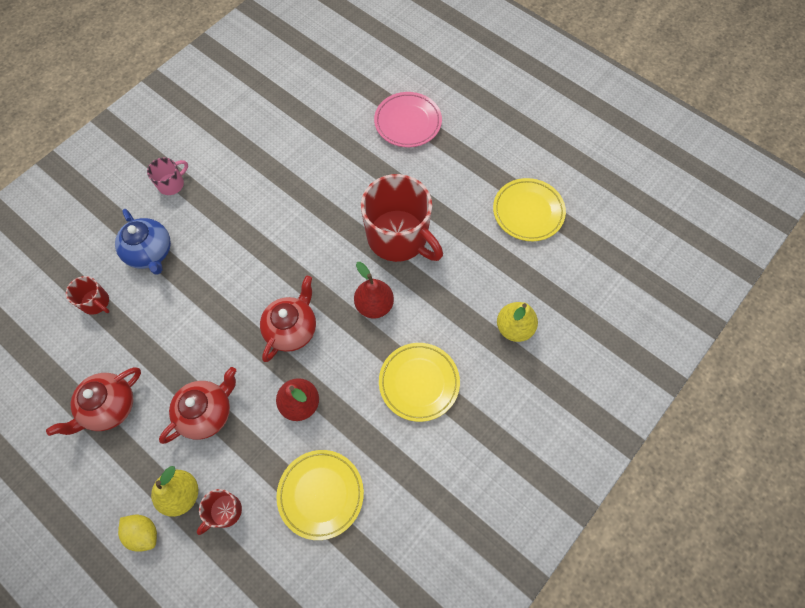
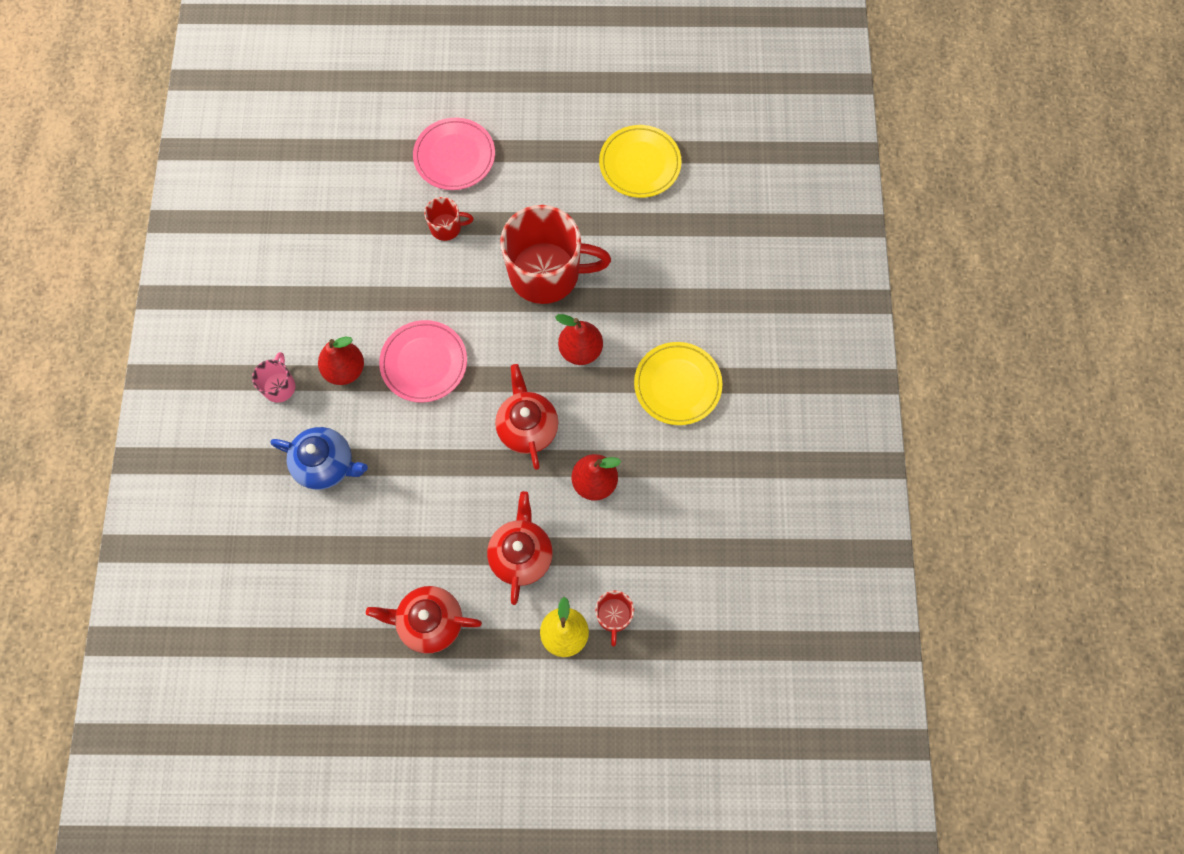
camera: 40 degrees left, 5 degrees up
(96, 302) = (320, 548): red mug -> red mug (447, 227)
(109, 407) = (429, 622): red teapot -> red teapot turned 90 degrees clockwise
(143, 533) = (563, 689): yellow lemon -> none
(218, 203) = (345, 370): none -> red pear
(267, 236) = (424, 363): none -> pink plate
(321, 494) = (679, 537): yellow plate -> none
(514, 328) = (715, 277): yellow pear -> none

